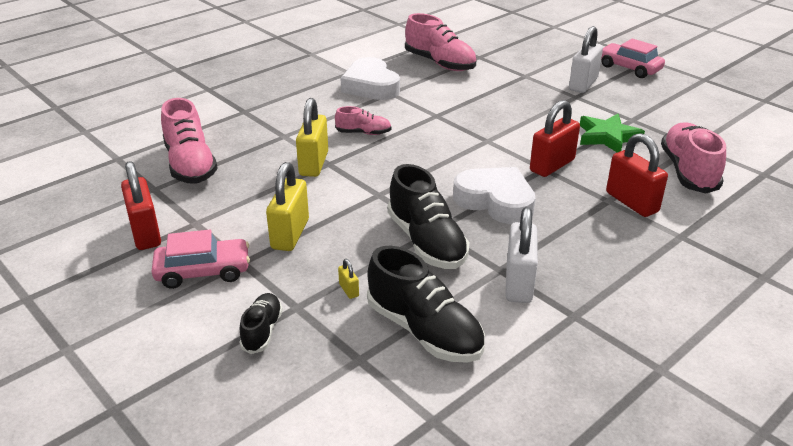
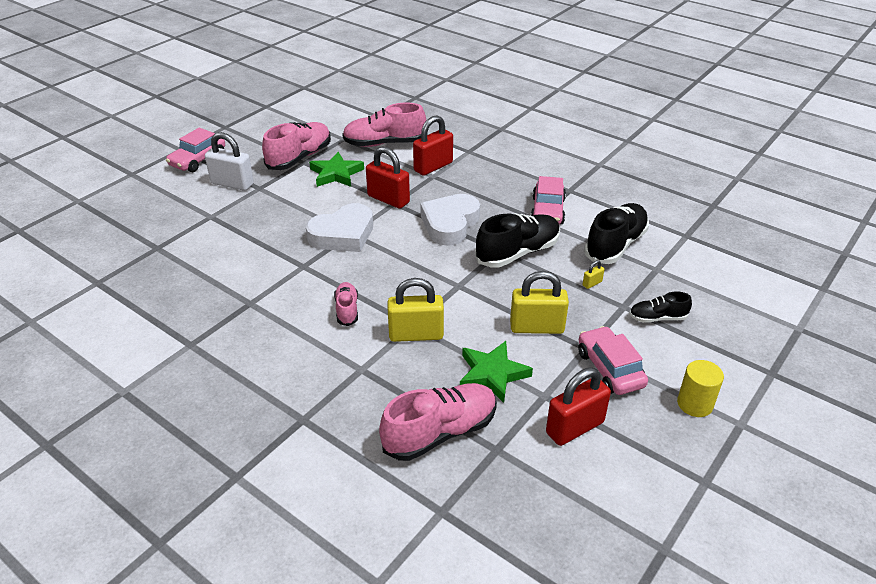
camera: 100 degrees left, 5 degrees up
(116, 321) = (695, 404): none -> yellow cylinder
(240, 198) = (492, 374): none -> green star
(371, 86) = (232, 320): white heart -> white heart (343, 235)
(440, 63) = (172, 274): pink shoe -> pink shoe (299, 158)
(518, 283) = (547, 211): white padlock -> pink car

